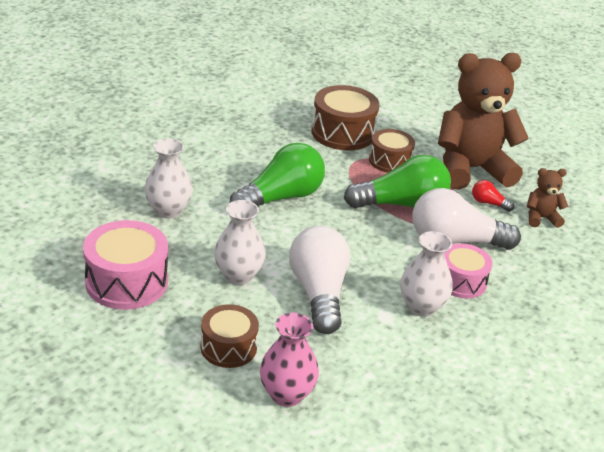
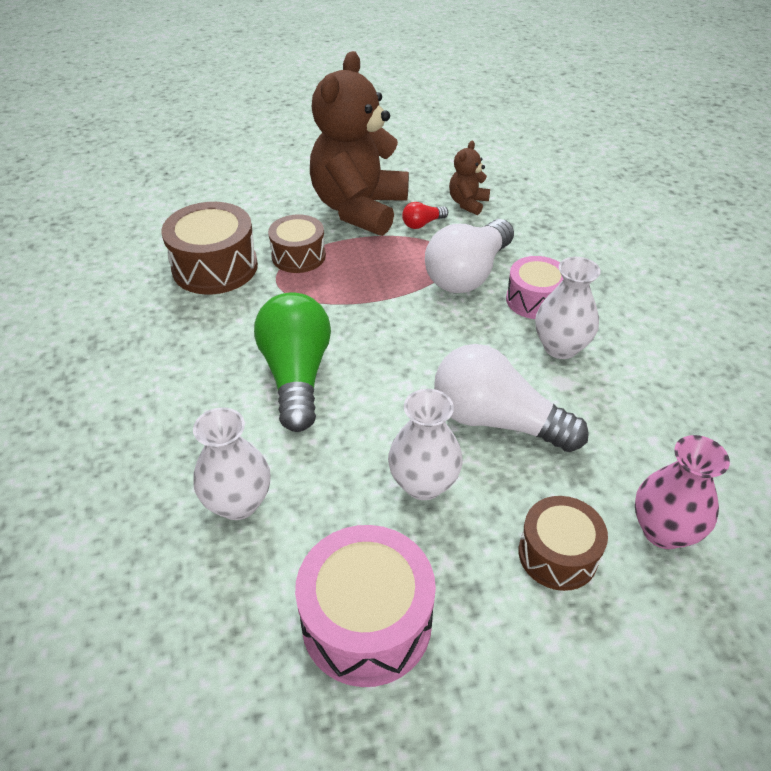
camera: 55 degrees left, 10 degrees up
(401, 204) = (381, 283): green light bulb -> none

